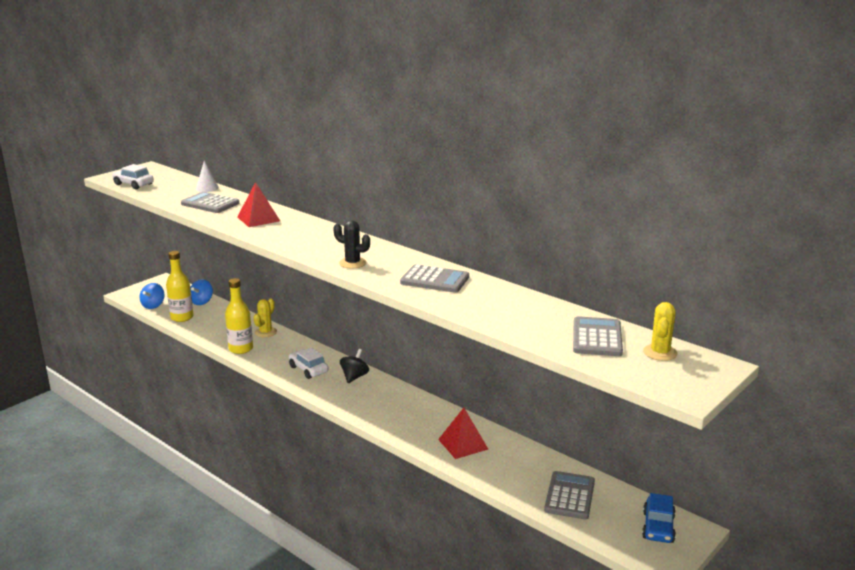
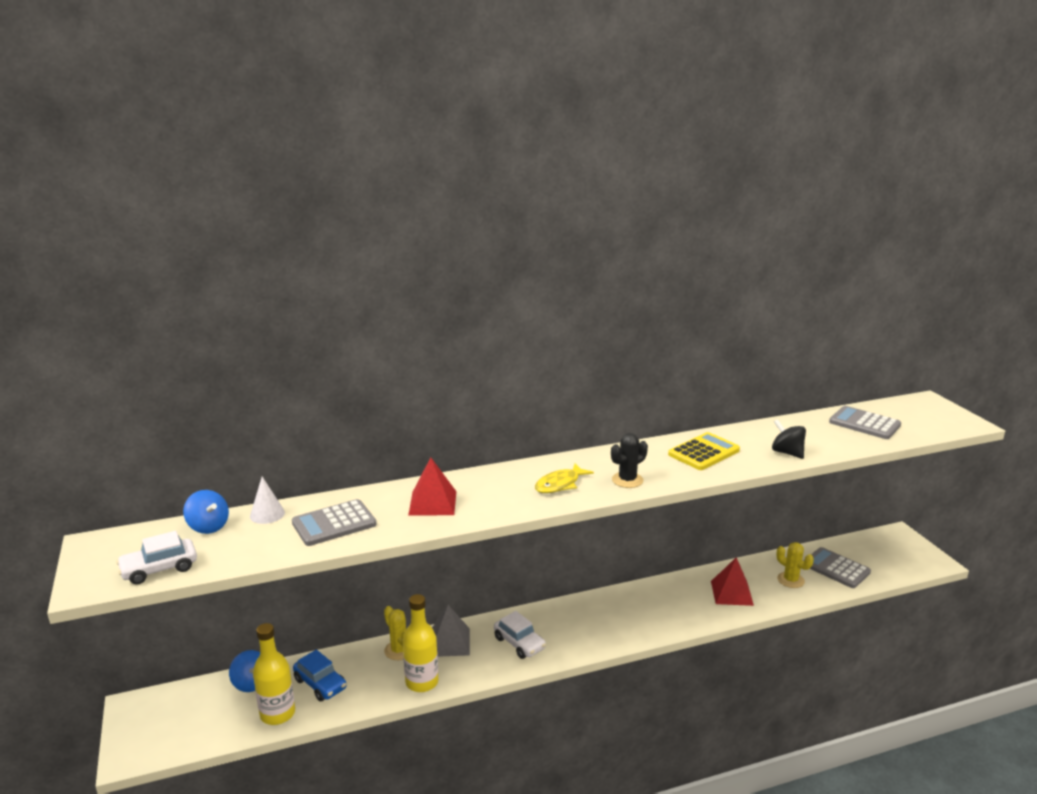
camera: 60 degrees left, 0 degrees up
(153, 305) = (205, 735): blue spinning top -> blue spinning top (208, 527)
(288, 345) = (449, 642): none -> grey pyramid
(308, 369) = (519, 643): white car -> white car turned 120 degrees counterclockwise
(322, 245) = (560, 484): none -> yellow fish
(354, 377) = (562, 616): black spinning top -> black spinning top (787, 453)
(435, 280) = (704, 452): grey calculator -> yellow calculator
(658, 527) = (891, 546): blue car -> blue car (320, 684)
(660, 353) = (900, 411): yellow cactus -> yellow cactus (790, 580)

